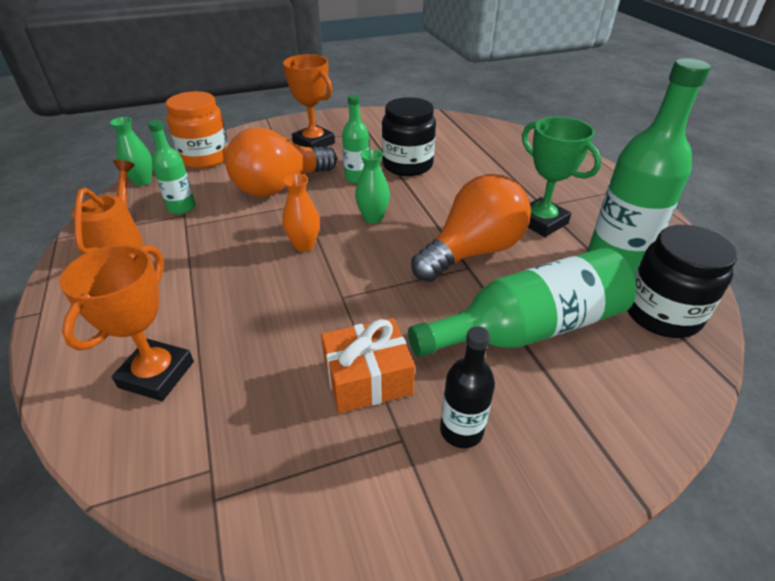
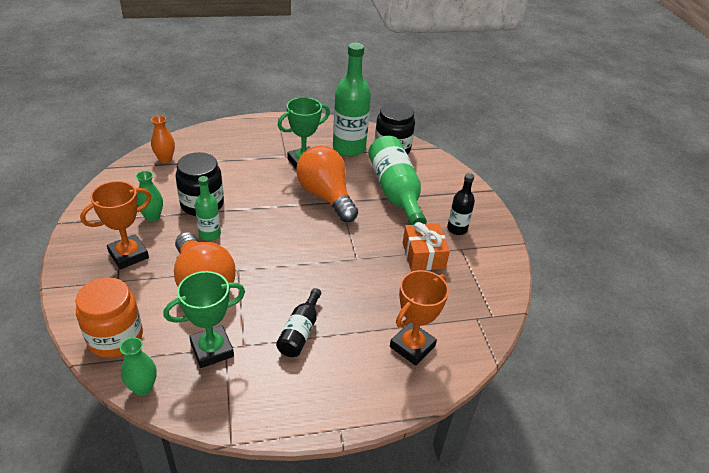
camera: 85 degrees left, 0 degrees up
(118, 240) = (251, 391): orange watering can -> none
(156, 374) = (412, 346): orange trophy -> orange trophy turned 75 degrees counterclockwise
(182, 208) = (212, 350): green bottle -> green trophy
(200, 262) = (300, 332): none -> black bottle
(304, 245) = (295, 272): orange vase -> orange vase (165, 159)
(373, 218) = (272, 233): green vase -> green vase (152, 217)

